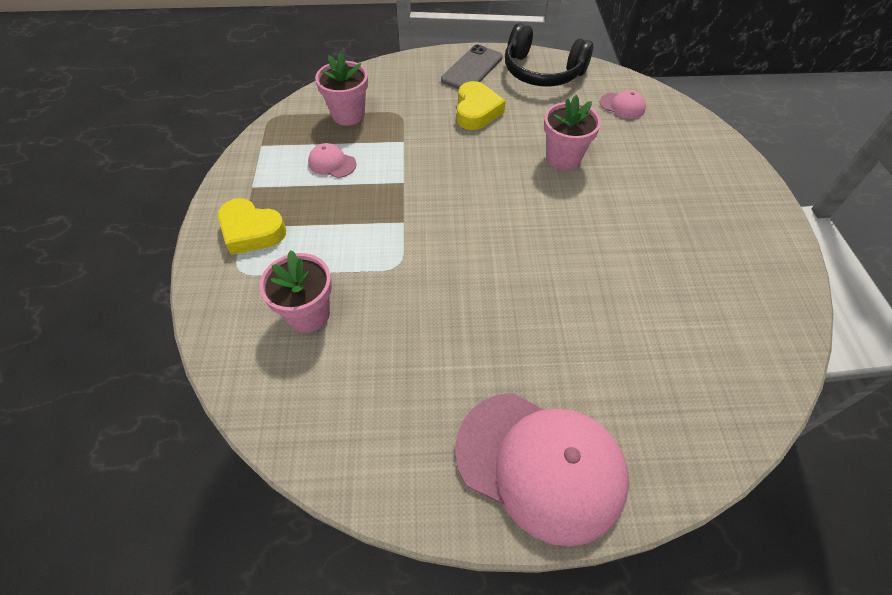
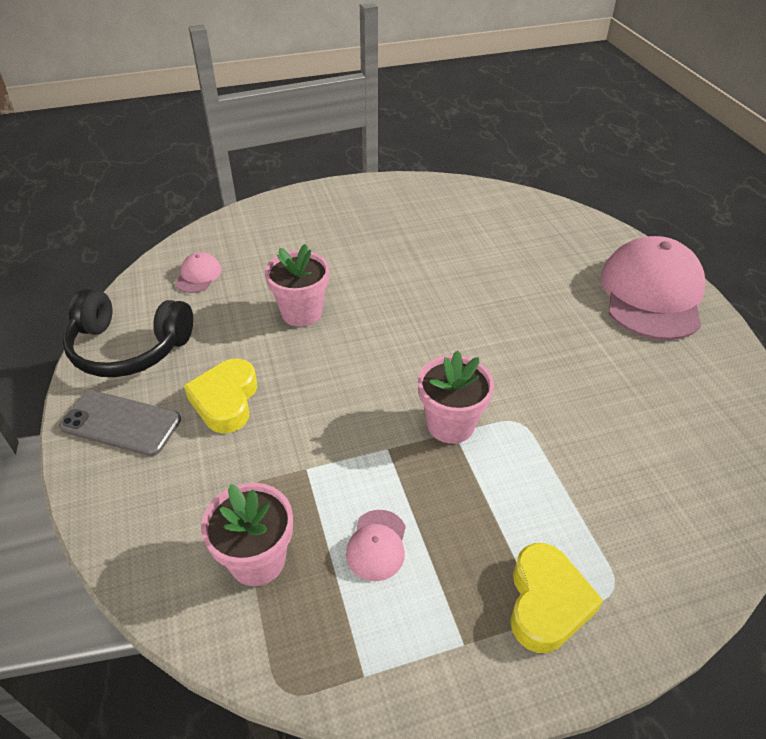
camera: 105 degrees left, 10 degrees down
(308, 314) = (626, 484): pink flower pot -> pink flower pot (450, 425)
(476, 111) = (226, 400): yellow heart -> yellow heart turned 75 degrees counterclockwise
(542, 72) = (129, 347): black headphones -> black headphones turned 90 degrees clockwise

